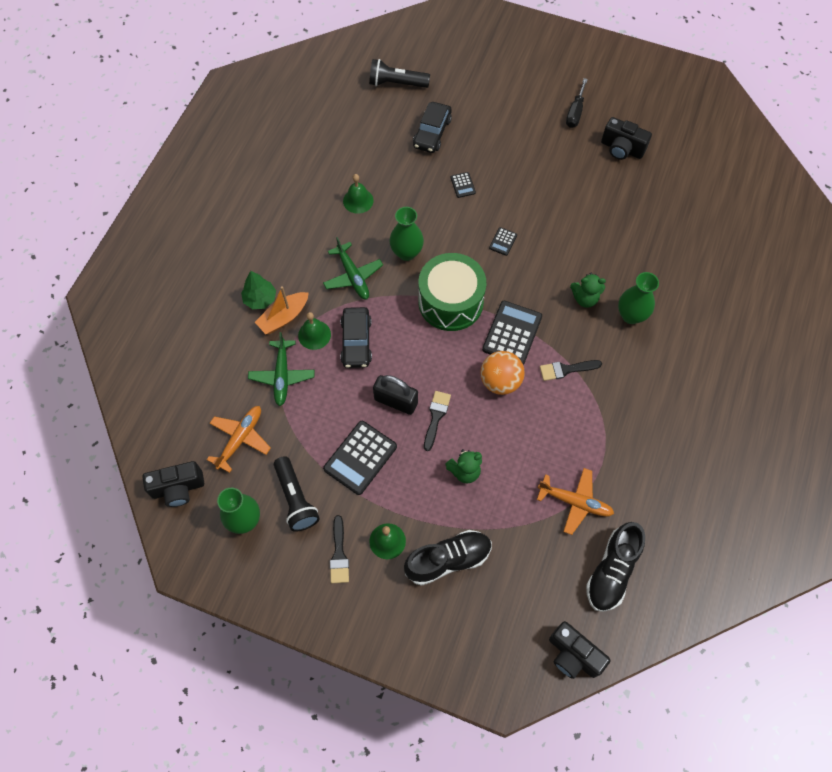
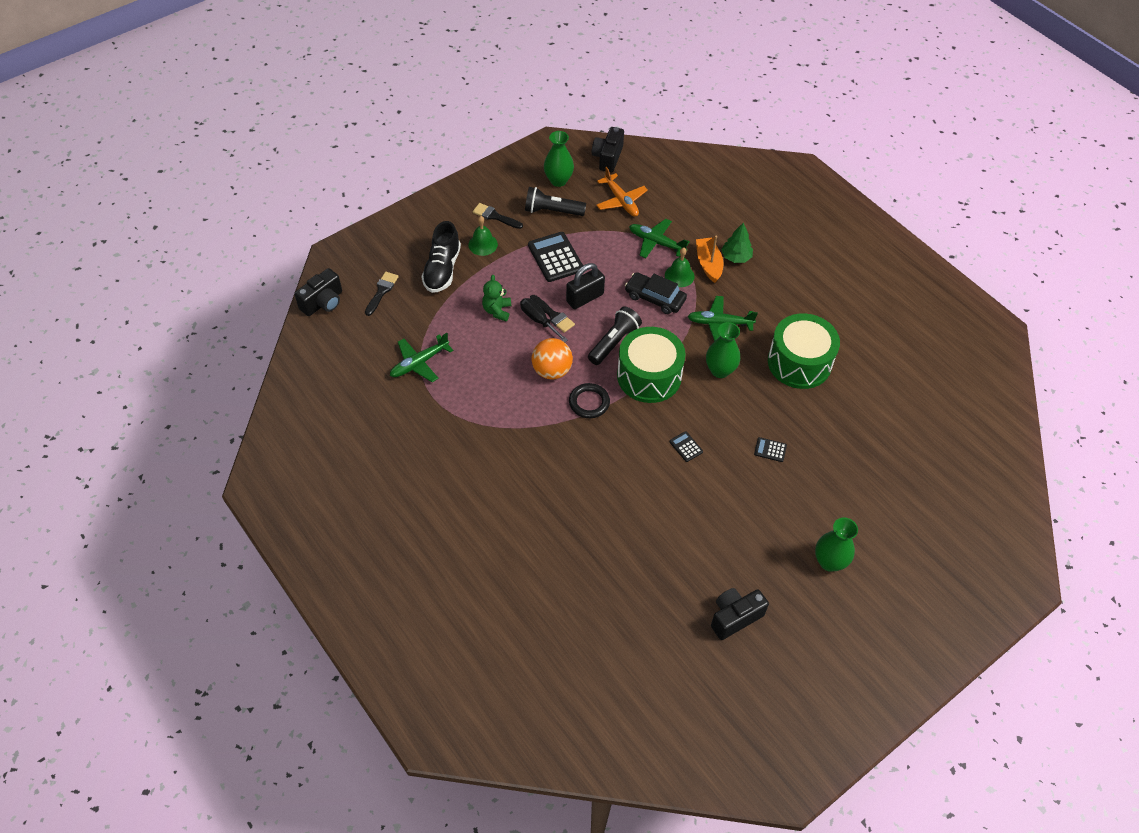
camera: 120 degrees right, 10 degrees down
(358, 200) = (799, 362): green bell -> green drum
(396, 83) = (934, 461): black flashlight -> black flashlight (614, 342)
(432, 133) = (850, 458): black car -> none
(512, 333) = (589, 402): black calculator -> black ring
(566, 369) = (528, 421): black brush -> black brush (381, 291)
(573, 655) = (323, 302): black camera -> black camera turned 150 degrees clockwise
(575, 112) = (809, 603): black screwdriver -> black screwdriver (538, 320)
(575, 502) = (419, 363): orange plane -> green plane
(585, 298) = (584, 475): green teddy bear -> none
(612, 571) = (354, 356): black shoe -> none
(631, 315) = (542, 500): green vase -> green vase (829, 562)

